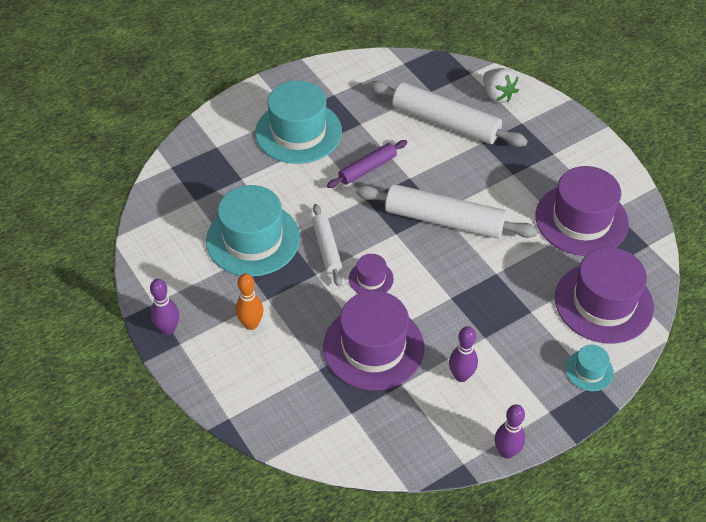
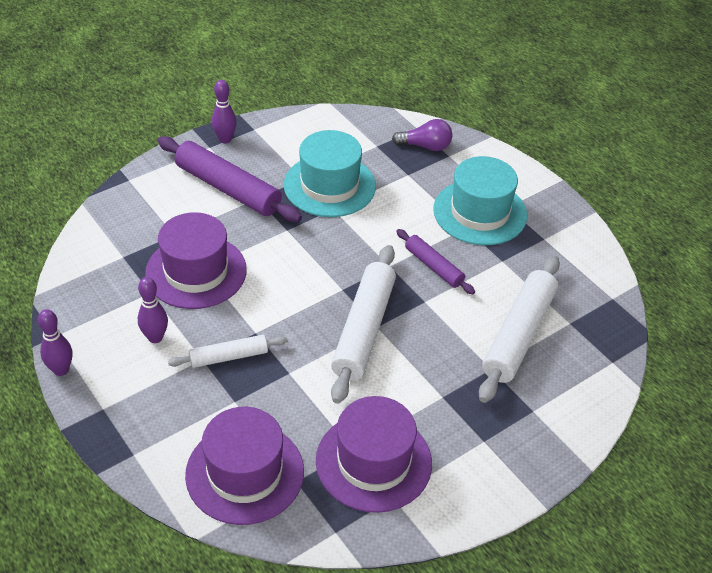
camera: 85 degrees right, 5 degrees down
(200, 163) = (425, 146): none -> purple light bulb
(251, 324) = (228, 188): orange bowling pin -> purple rolling pin
(327, 249) = (319, 237): white rolling pin -> white rolling pin (229, 357)
(371, 279) = (281, 270): purple hat -> none
(497, 95) = (578, 388): white strawberry -> none
(589, 370) = (150, 449): turquoise hat -> none

